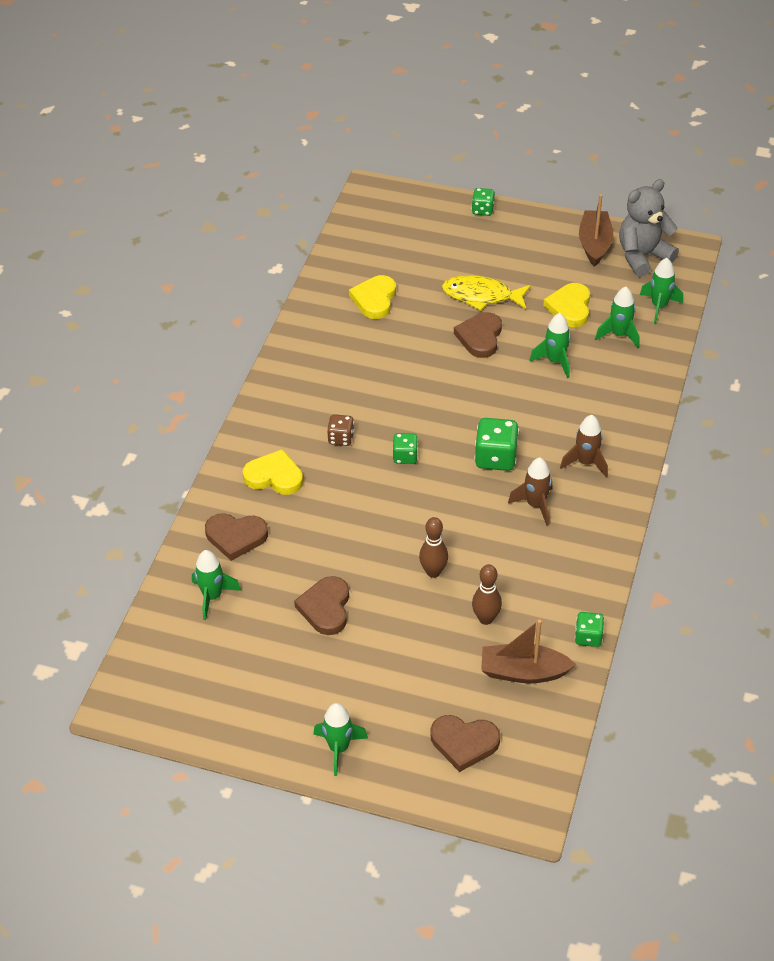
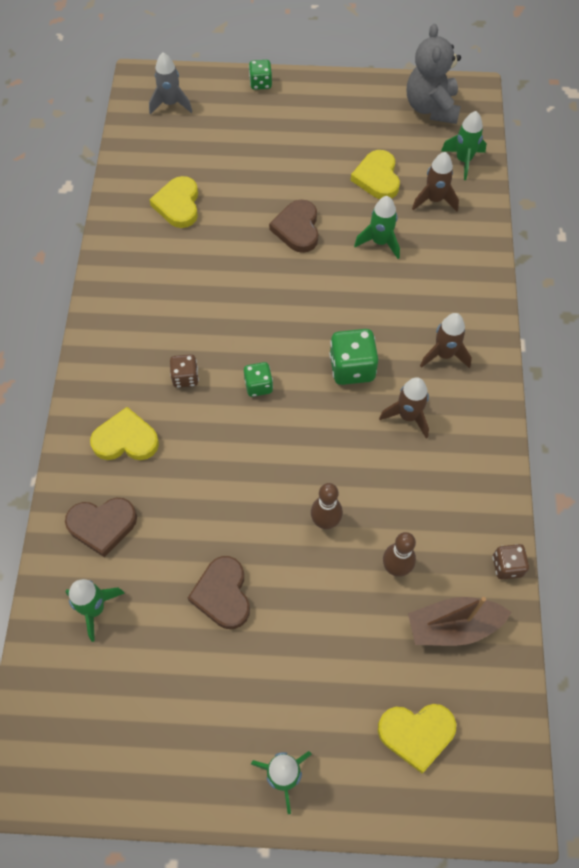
camera: 15 degrees left, 15 degrees up
(392, 214) = (171, 104): none -> grey rocket
(464, 743) = (416, 734): brown heart -> yellow heart
(481, 296) = (286, 181): yellow fish -> none
(588, 637) = (507, 566): green dice -> brown dice
(594, 244) = (381, 102): brown boat -> none
(619, 335) = (434, 200): green rocket -> brown rocket
(642, 256) = (431, 108): grey teddy bear -> grey teddy bear turned 45 degrees counterclockwise

